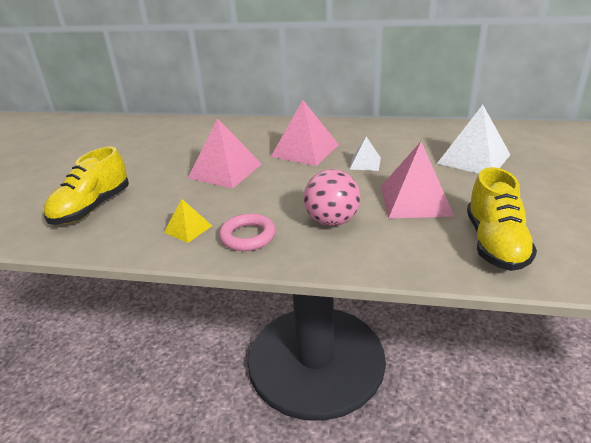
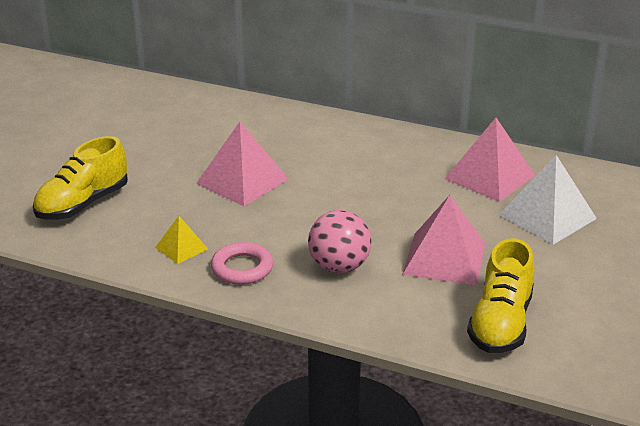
camera: 10 degrees right, 0 degrees up
(305, 150) = (348, 168): pink pyramid -> pink pyramid (490, 177)
(365, 163) = (412, 199): white pyramid -> none

